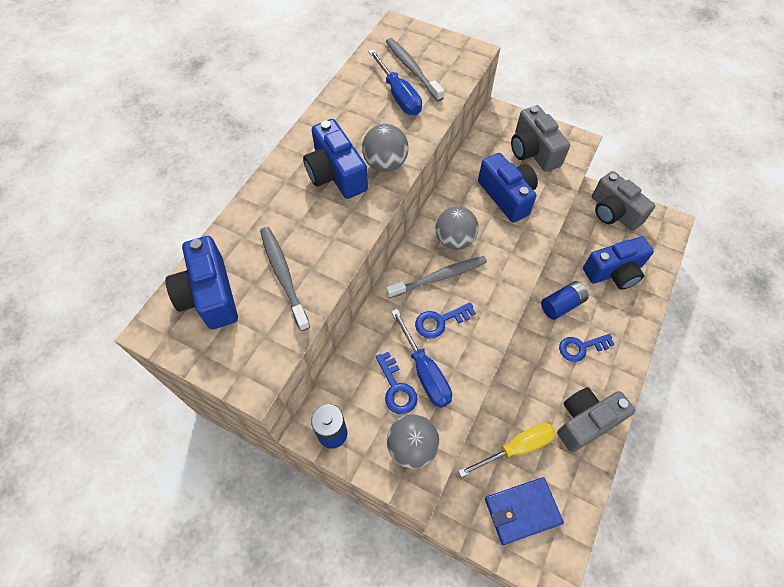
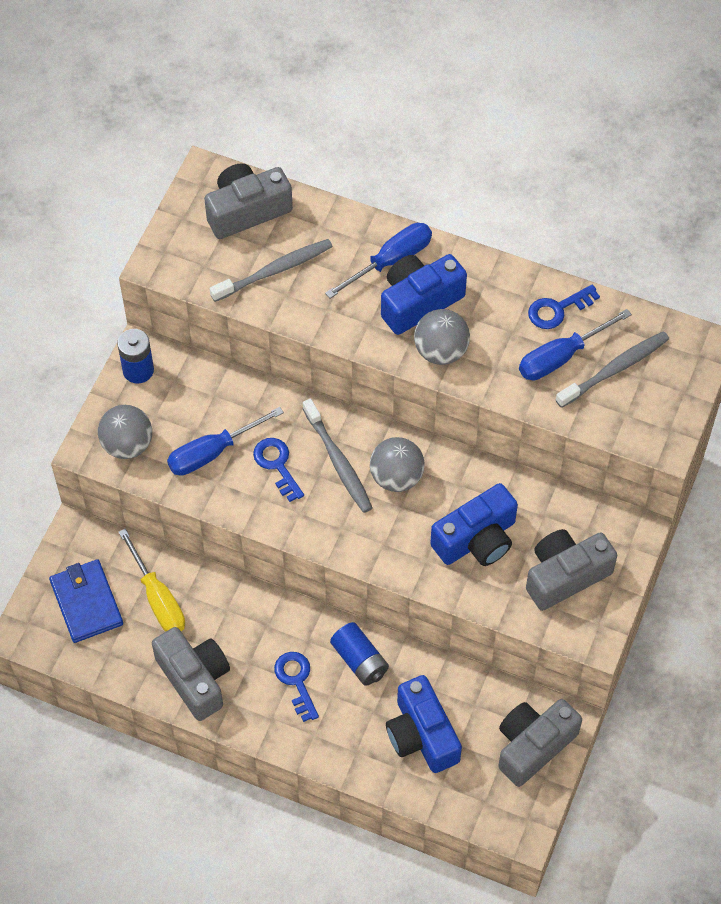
camera: 85 degrees right, 0 degrees up
(210, 295) = (247, 211): blue camera -> grey camera
(292, 189) = (391, 261): none -> blue screwdriver
(396, 388) = (191, 425): blue key -> blue key (557, 309)

